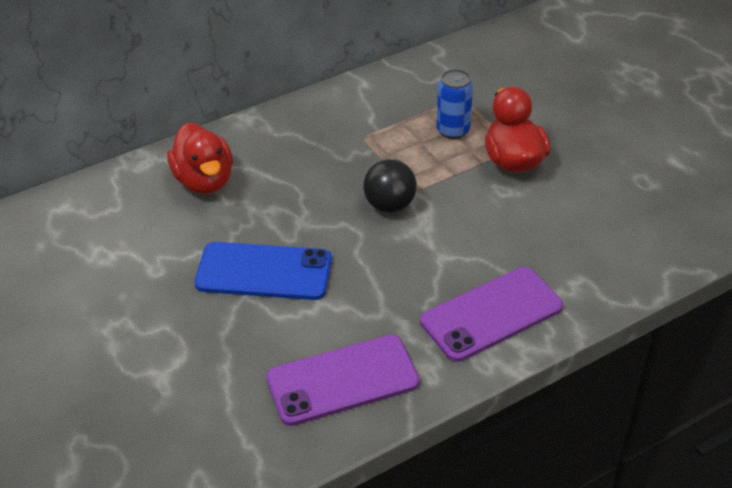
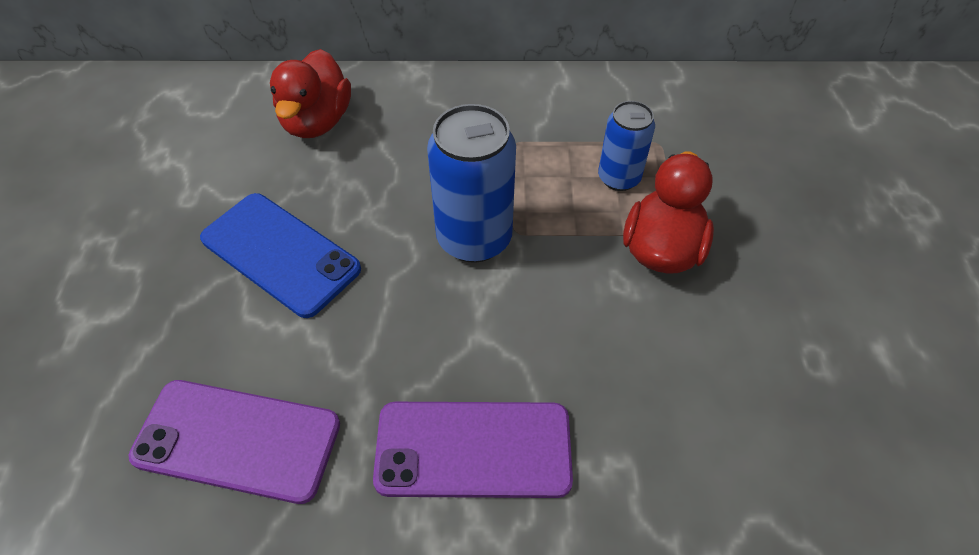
camera: 30 degrees right, 10 degrees up
(390, 205) = (474, 238): black ball -> blue can

